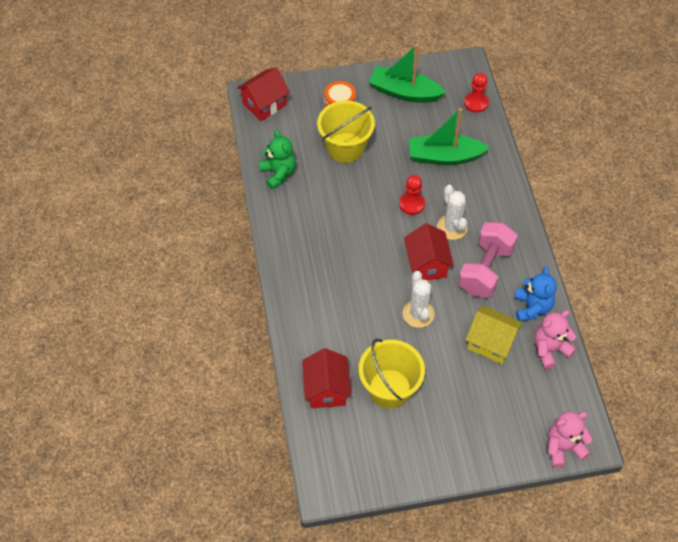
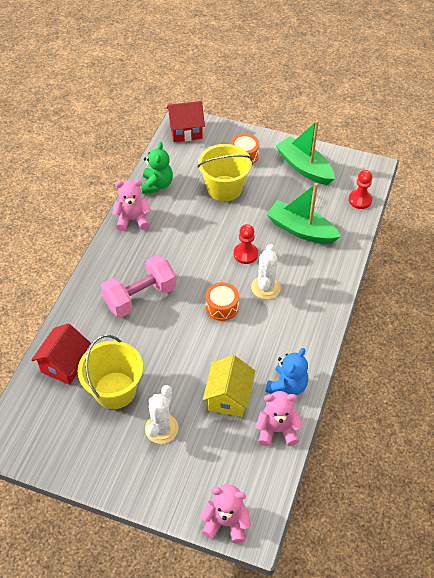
camera: 30 degrees right, 5 degrees down
(282, 220) = (133, 219): none -> pink teddy bear
(418, 314) = (184, 342): white cactus -> white cactus (161, 428)
(427, 264) = (222, 307): red house -> orange drum
(485, 270) = (269, 335): pink dumbbell -> pink dumbbell (140, 297)
(491, 343) = (229, 397): yellow house -> yellow house turned 45 degrees clockwise

